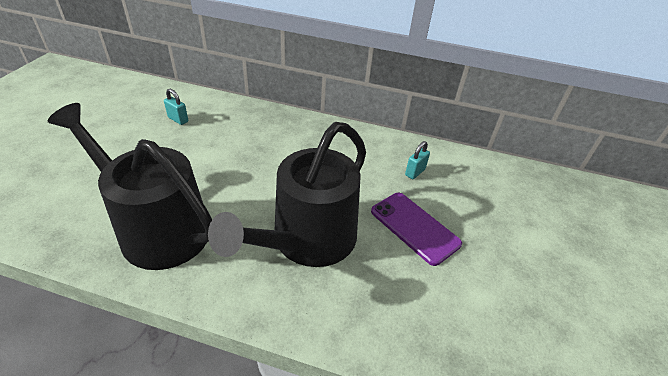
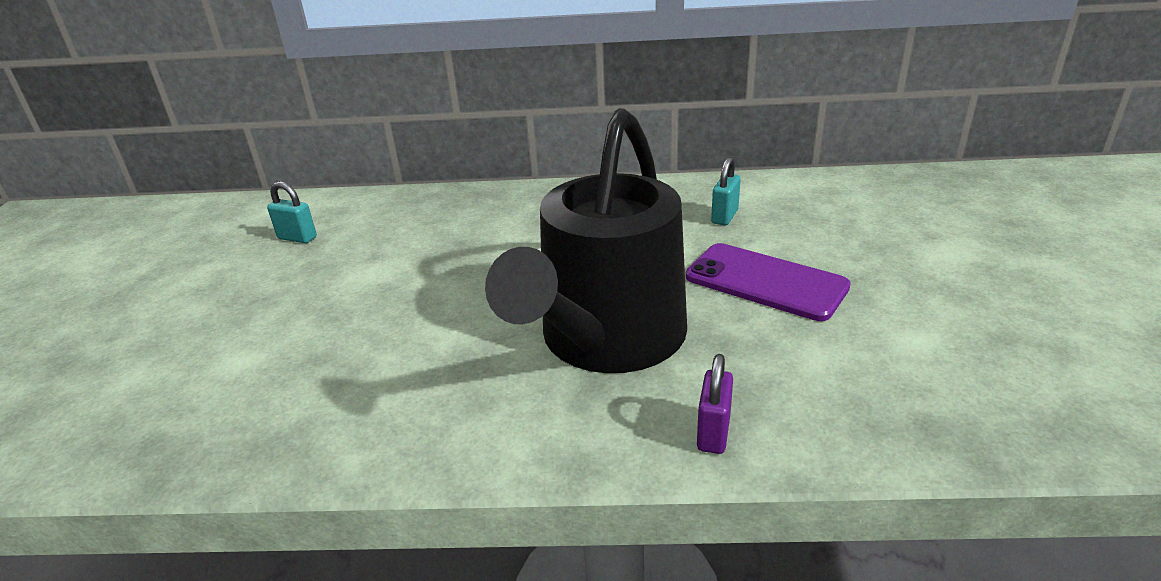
camera: 10 degrees left, 10 degrees down
(157, 228) = (338, 388): black watering can -> none
(334, 322) = (713, 433): none -> purple padlock

